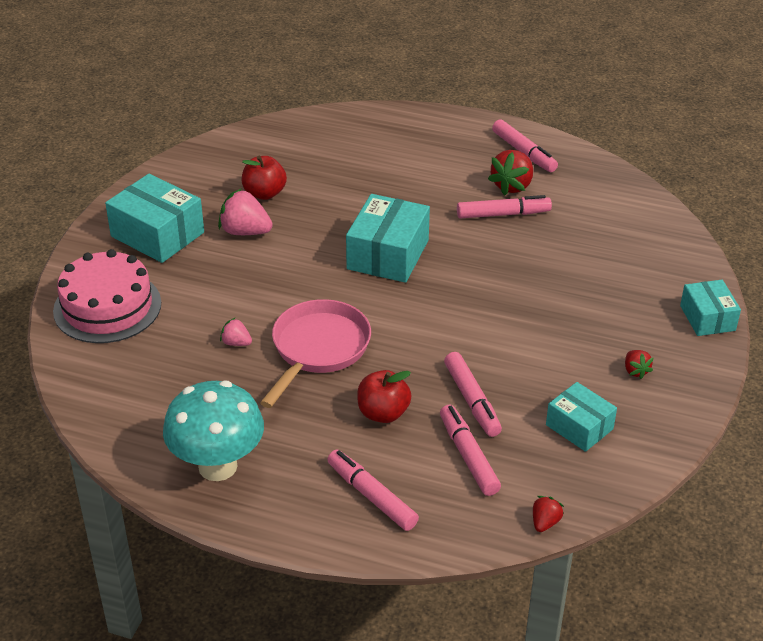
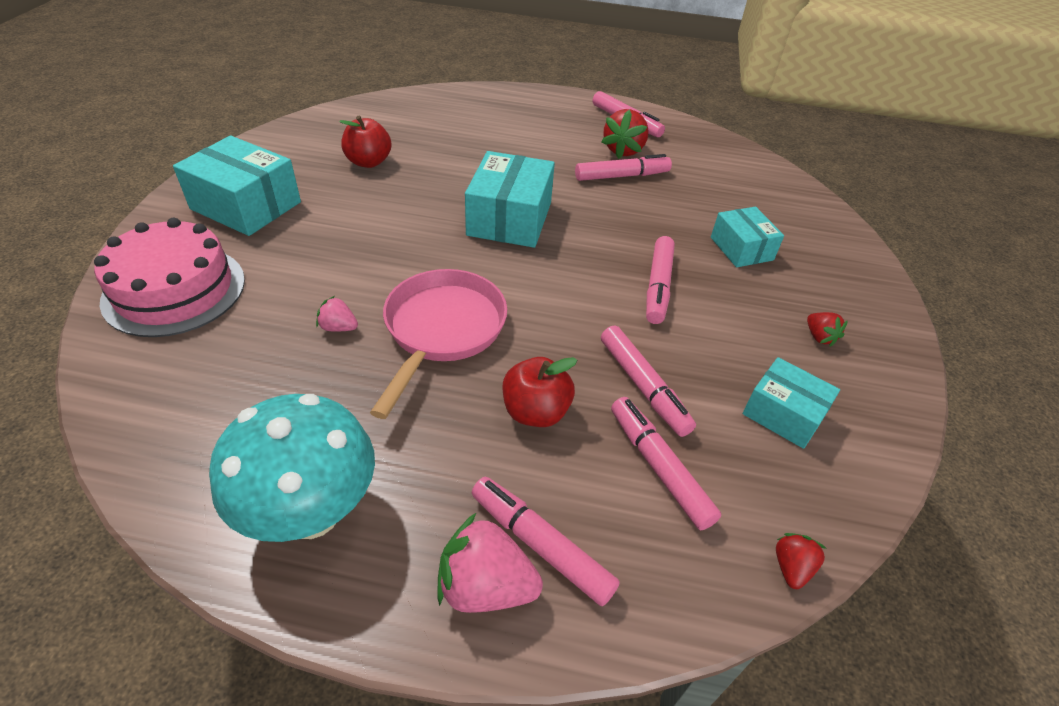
camera: 10 degrees left, 5 degrees up
(245, 232) = (348, 200): pink strawberry -> pink strawberry (485, 586)
(507, 321) = (658, 286): none -> pink marker
(707, 318) = (868, 273): turquoise box -> turquoise box (741, 248)

